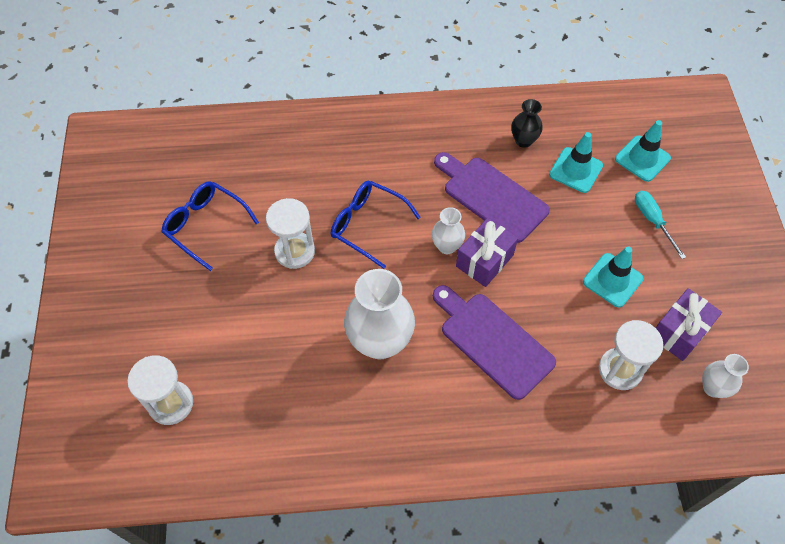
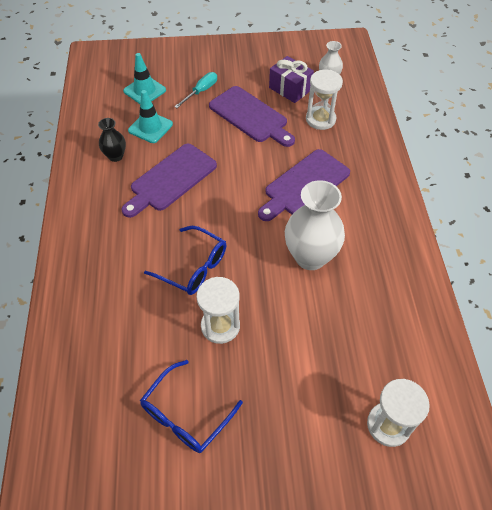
camera: 90 degrees left, 5 degrees down
(367, 225) = (194, 267): blue glasses -> blue glasses turned 90 degrees counterclockwise
(447, 246) = (218, 210): white vase -> none
(484, 261) = (233, 186): purple gift -> none
(612, 280) = (250, 116): turquoise traffic cone -> purple cutting board
(652, 221) = (201, 91): turquoise screwdriver -> turquoise screwdriver turned 150 degrees clockwise

